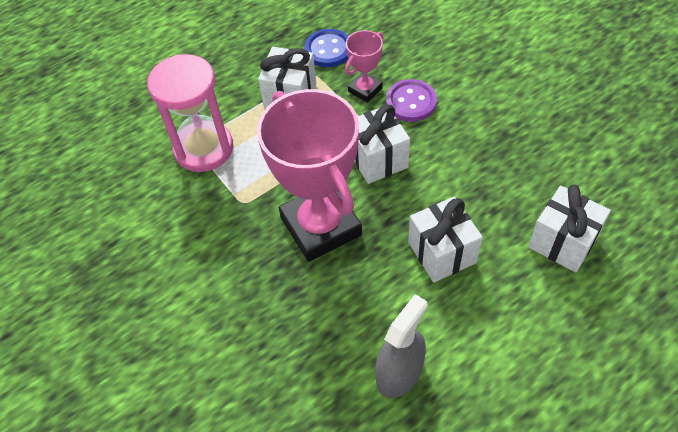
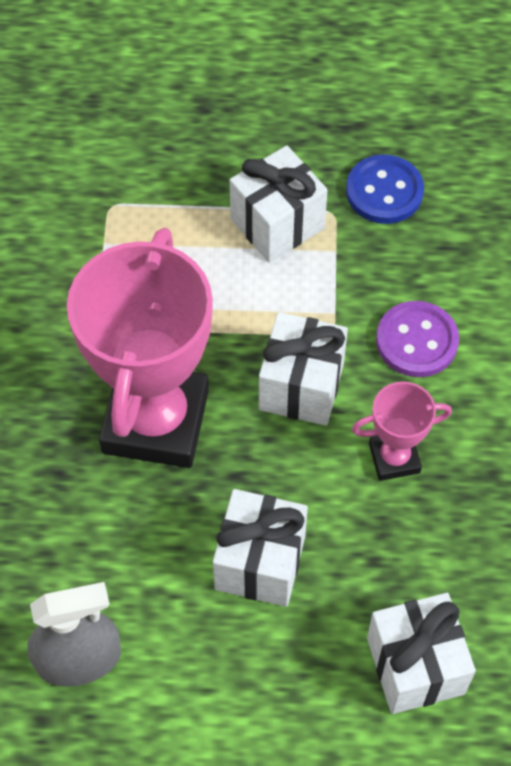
camera: 35 degrees right, 5 degrees up
(204, 148) = (116, 221): pink hourglass -> none
(365, 90) = (376, 281): pink trophy -> pink trophy (394, 458)

